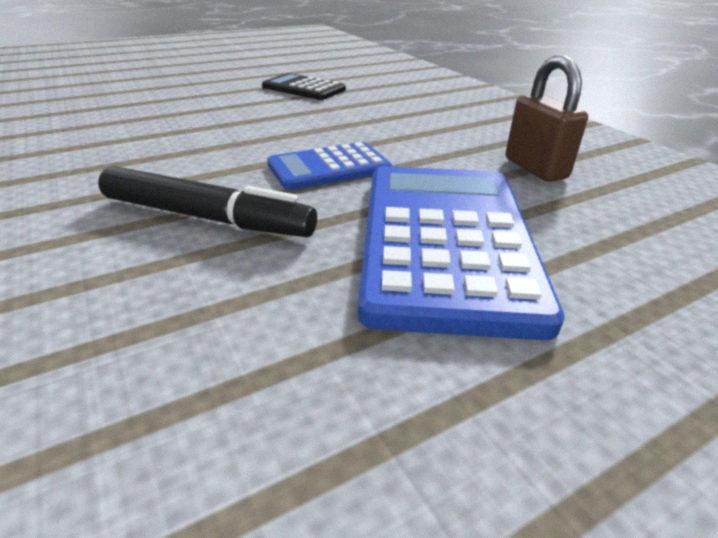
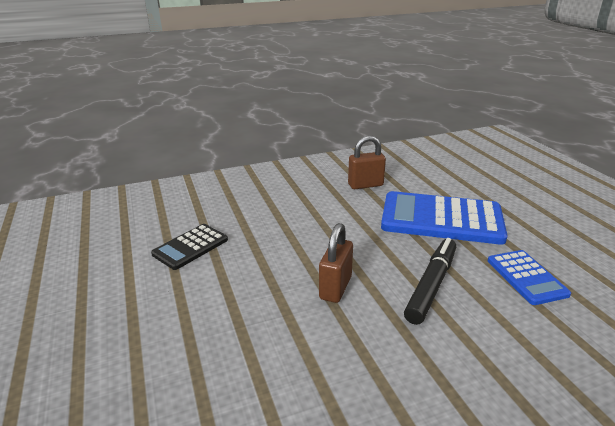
camera: 80 degrees left, 5 degrees down
(216, 152) = (335, 288): none -> brown padlock
(329, 167) = (363, 243): blue calculator -> blue calculator (526, 277)

